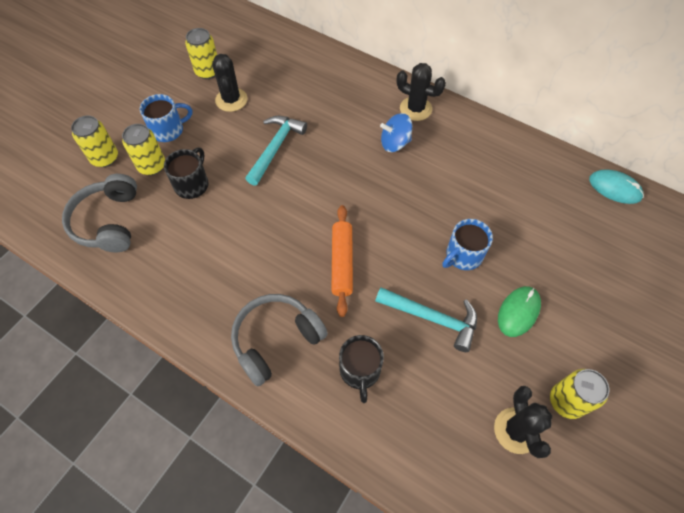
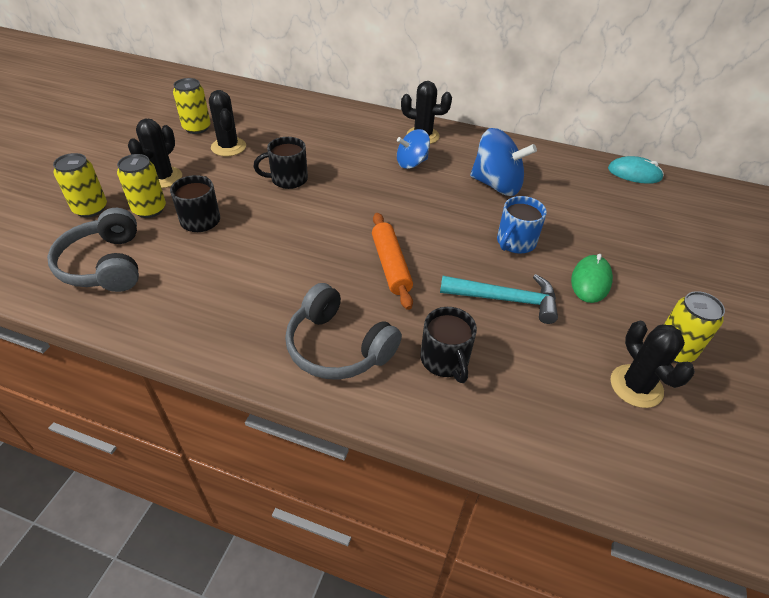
camera: 15 degrees left, 15 degrees down
(168, 130) = (163, 178): blue mug -> black cactus
(276, 148) = (288, 179): turquoise hammer -> black mug
(276, 340) = (338, 347): grey headphones -> grey headphones turned 90 degrees counterclockwise
(468, 183) = (497, 185): none -> blue spinning top

